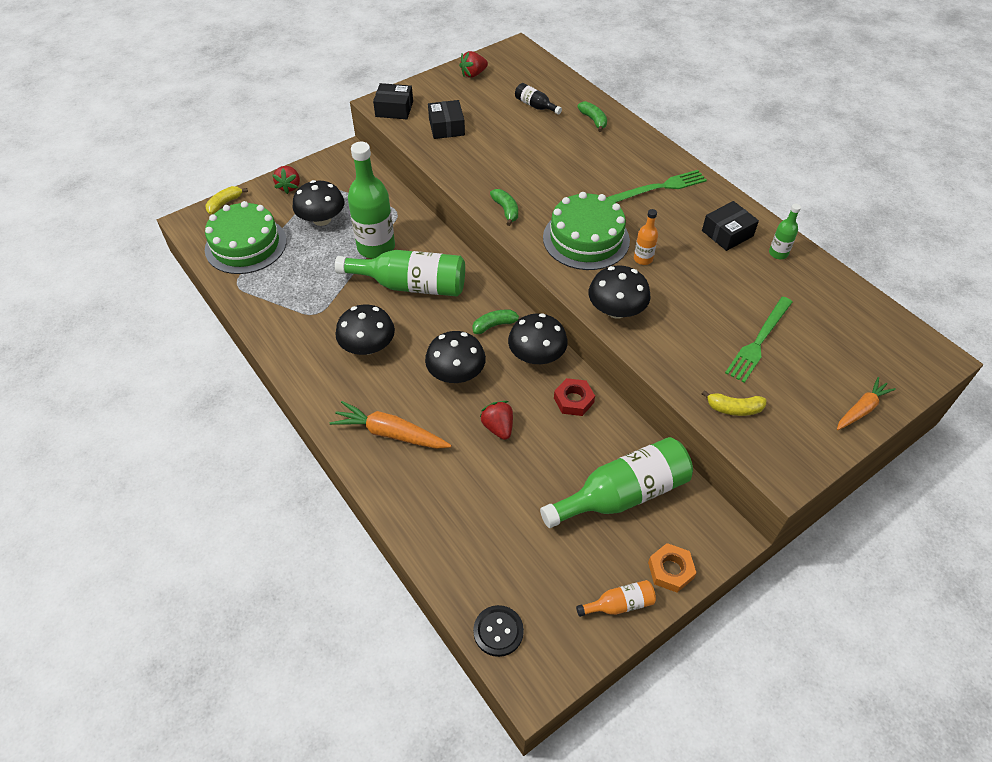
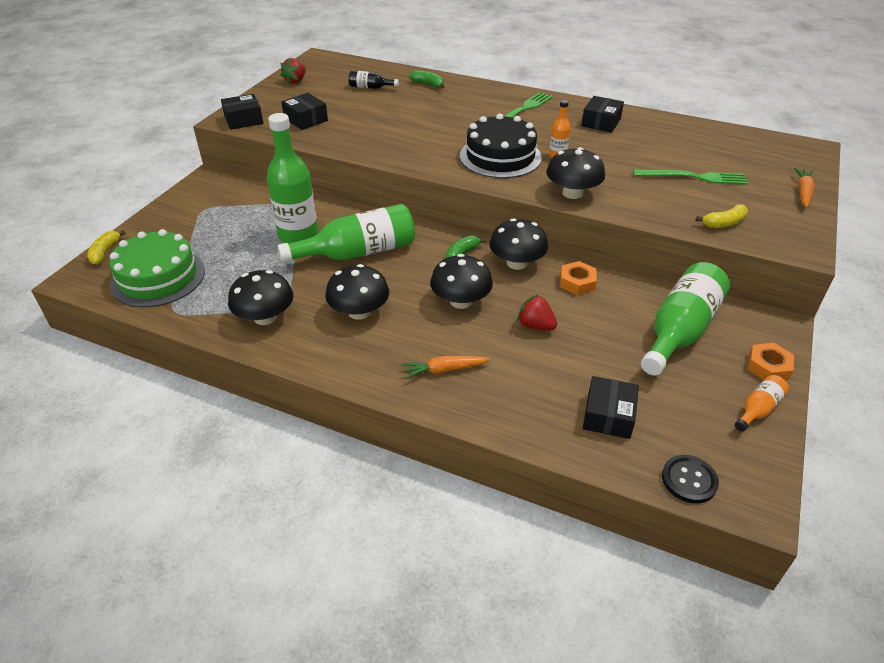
camera: 30 degrees left, 10 degrees down
(289, 187) = (167, 218): red strawberry -> none
(322, 219) = (224, 232): black mushroom -> black mushroom (265, 317)
(390, 433) = (444, 370): orange carrot -> orange carrot, size x0.65
(484, 541) = (608, 416): none -> black box
(506, 210) = (415, 158): green banana -> none
(573, 400) = (577, 282): red nut -> orange nut
(586, 239) = (500, 157): green cake -> black cake
(759, 341) = (694, 177): green fork -> green fork turned 90 degrees counterclockwise
(778, 253) = (648, 123): green bottle -> none

